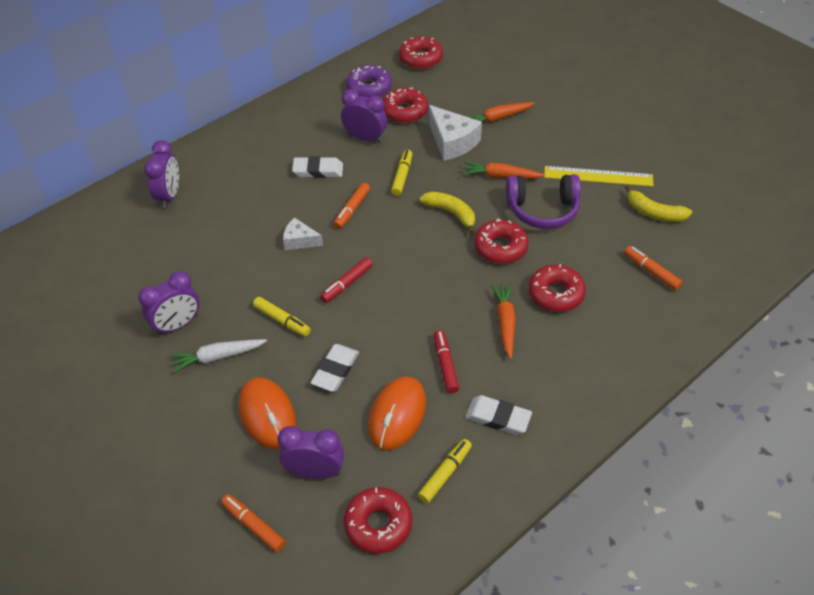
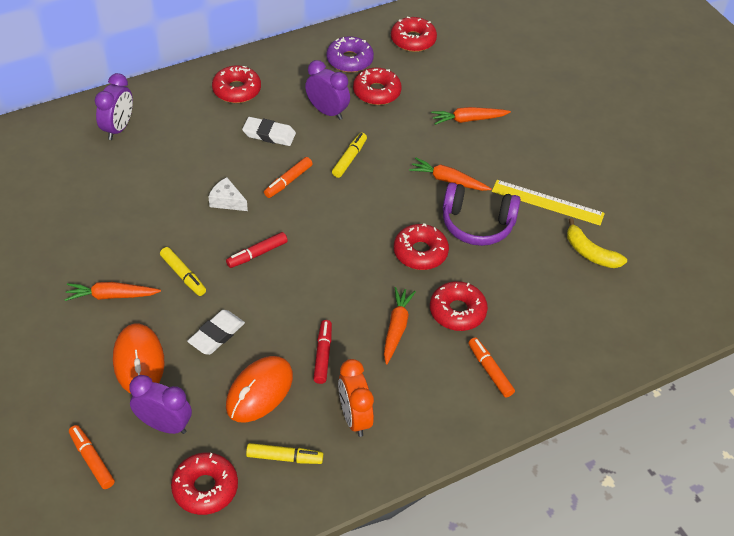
camera: 10 degrees right, 0 degrees up
(177, 324) = (85, 256): purple clock -> none
(218, 357) = (112, 296): white carrot -> orange carrot
(272, 136) = (237, 90): none -> red donut
(445, 474) = (284, 457): yellow marker -> yellow marker turned 45 degrees clockwise
(451, 213) = (384, 207): yellow banana -> none
(452, 142) = (412, 134): white cheese -> none
(498, 417) = (354, 417): white eraser -> orange clock
(651, 271) = (562, 312): orange marker -> orange marker (490, 370)

